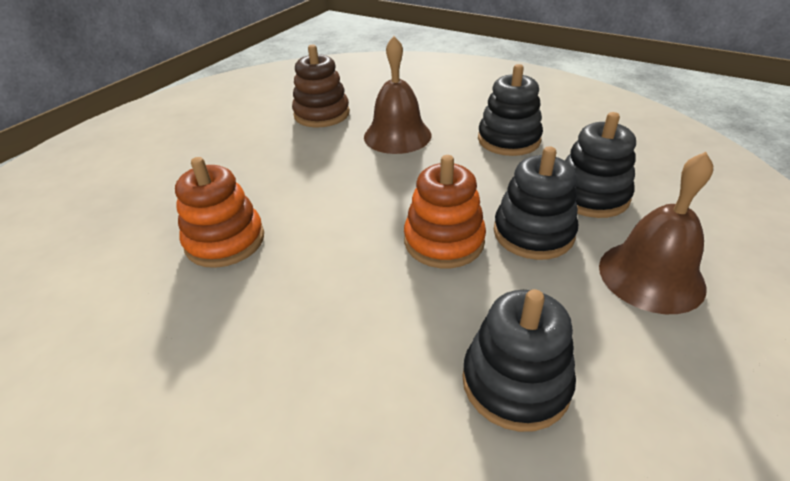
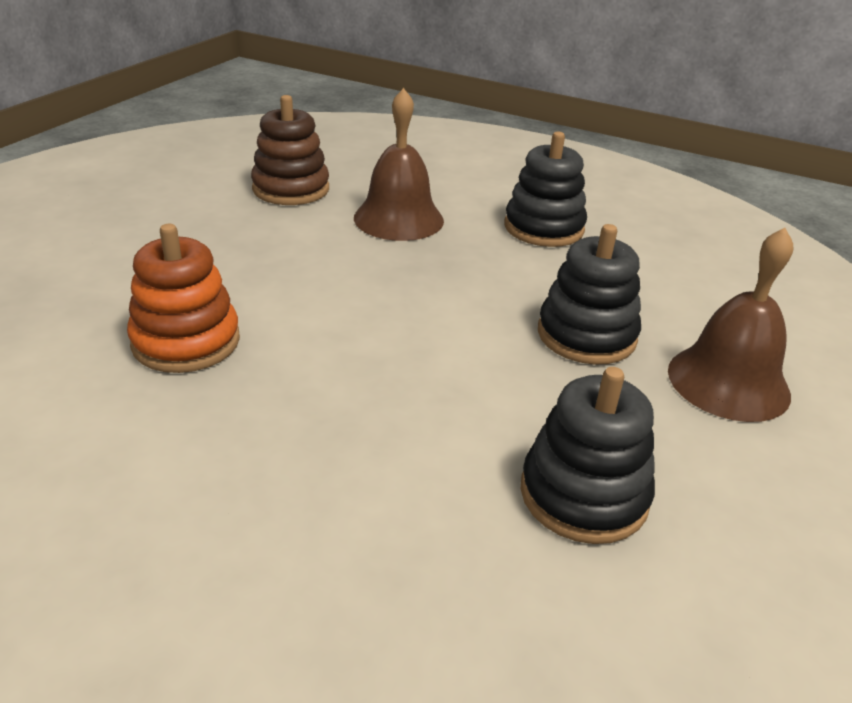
camera: 10 degrees left, 5 degrees down
(444, 241) = (477, 343): orange stacking toy -> none
(591, 196) = (651, 294): black stacking toy -> none

